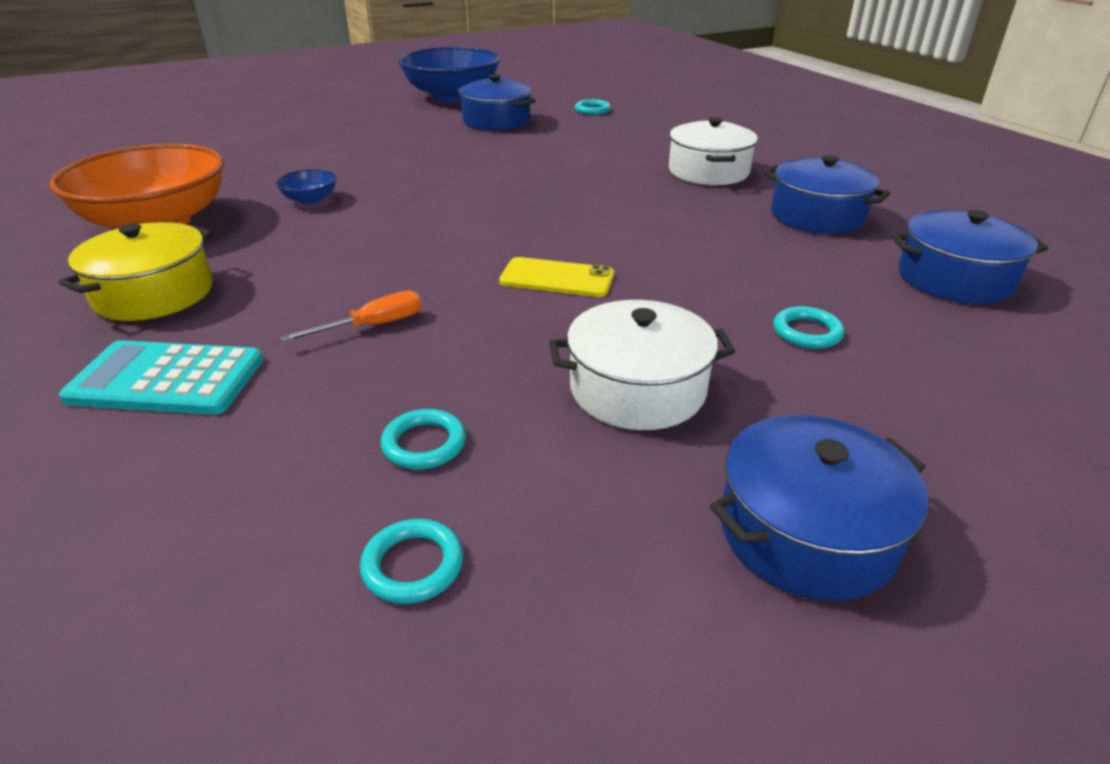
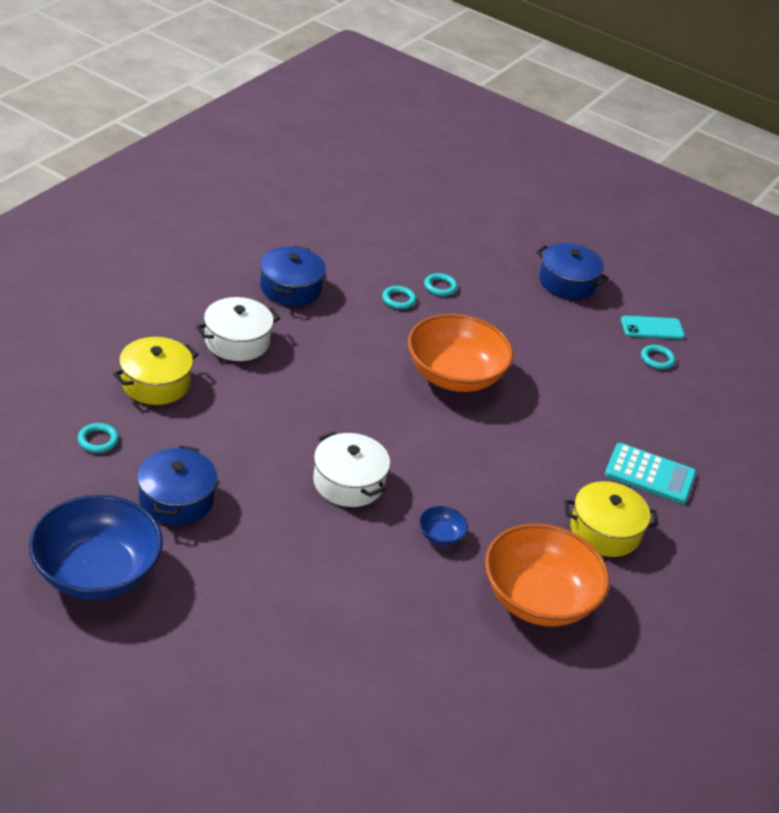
camera: 125 degrees left, 5 degrees up
(167, 379) = (650, 474): turquoise calculator -> turquoise calculator turned 45 degrees counterclockwise
(372, 326) = (554, 426): orange screwdriver -> none
(424, 444) = (609, 377): turquoise ring -> turquoise ring (398, 300)
(537, 632) = (652, 328): none -> turquoise phone
(557, 278) = (454, 376): yellow phone -> orange bowl
(637, 389) = (526, 329): white pot -> white pot (348, 482)
(656, 134) = (155, 383): none -> yellow pot
(954, 279) = (346, 243): blue pot -> none

